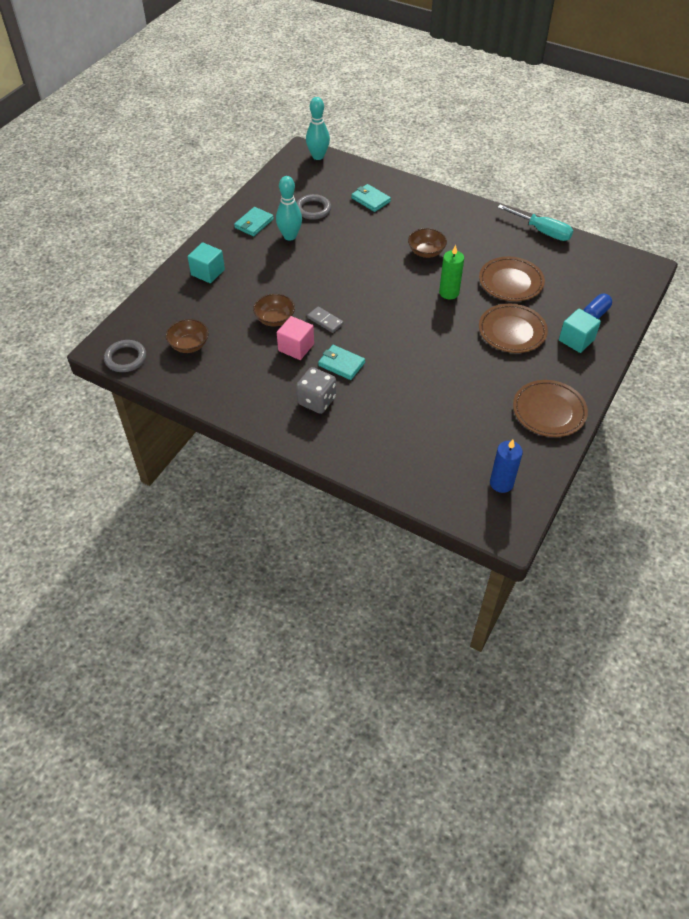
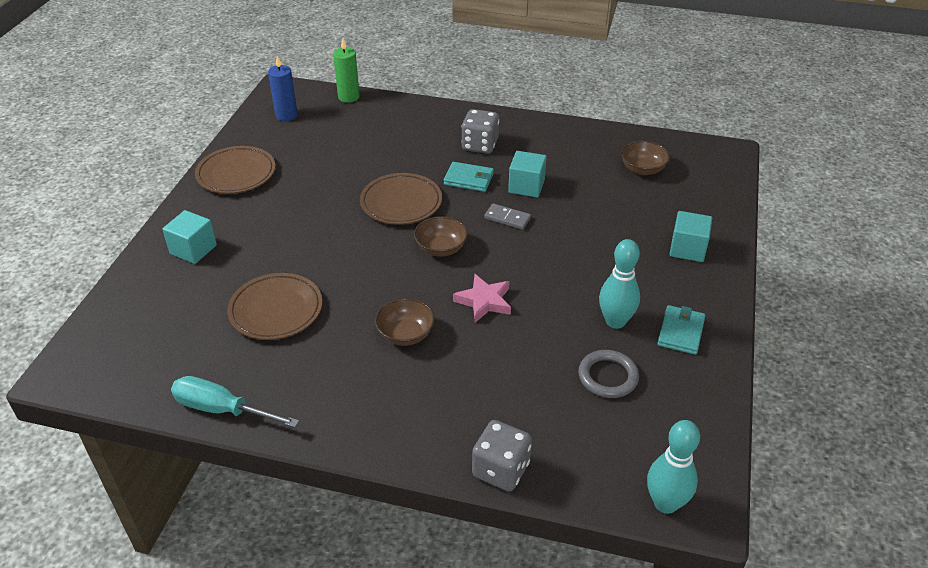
camera: 165 degrees right, 10 degrees down
(125, 358) = (697, 148): grey ring -> none
(275, 319) = (567, 210): brown bowl -> brown bowl (441, 248)
(296, 347) = (526, 186): pink cube -> turquoise cube
(368, 263) = (484, 301): none -> pink star
(371, 200) = (523, 416): turquoise wallet -> none
(392, 181) = (501, 469): none -> grey dice
(449, 293) = (361, 279): green candle -> green candle (348, 97)
(512, 331) = (275, 245): brown plate -> brown plate (401, 203)
(595, 314) = (161, 286): blue capsule -> none

